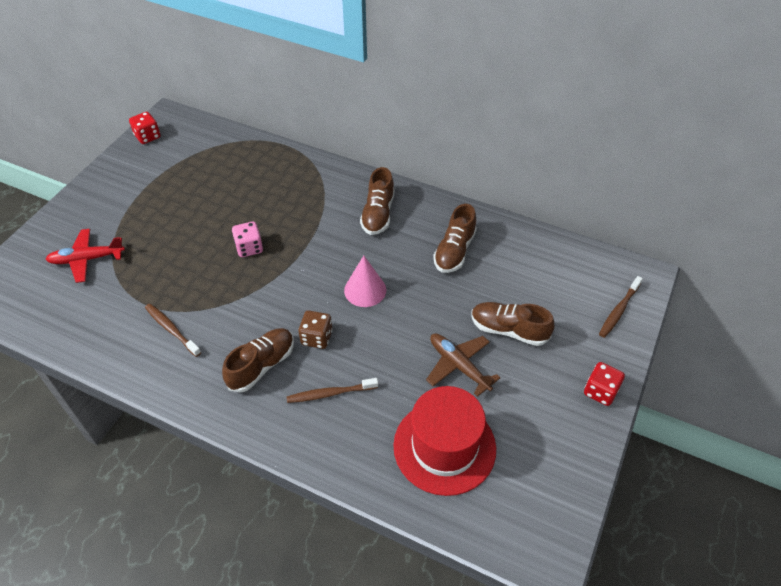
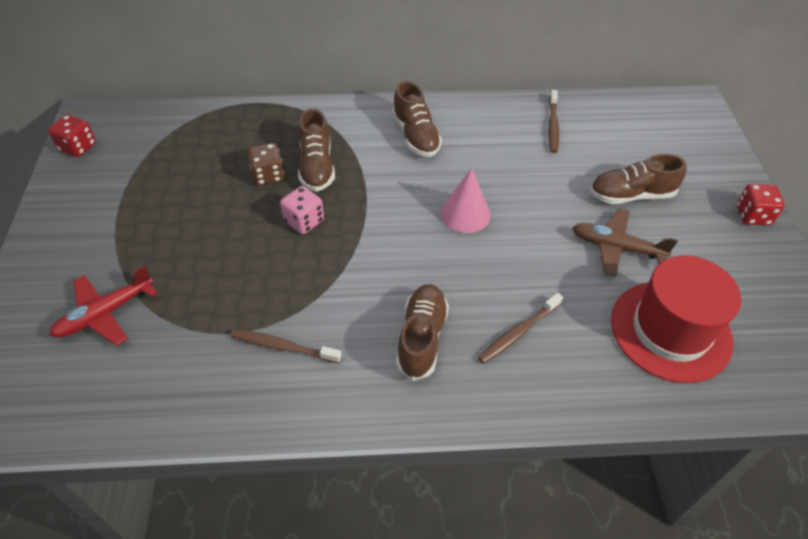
camera: 30 degrees left, 0 degrees up
(316, 337) = (456, 282): brown dice -> brown dice (268, 175)
(454, 251) = (520, 143): brown shoe -> brown shoe (316, 166)
(619, 310) = (705, 139): brown toothbrush -> brown toothbrush (552, 126)

